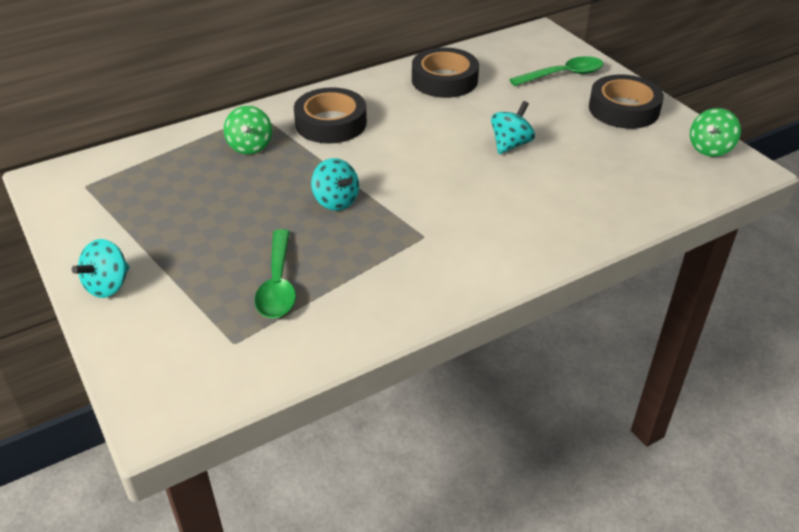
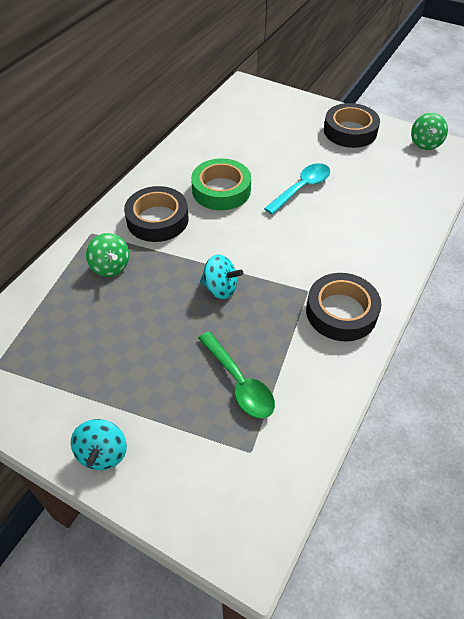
camera: 30 degrees left, 10 degrees up
(420, 118) = (221, 190): none -> green tape
(444, 80) = (211, 149): black tape -> black tape (341, 312)
(510, 144) = (302, 188): turquoise spinning top -> turquoise spoon
(563, 75) = (289, 116): green spoon -> none

